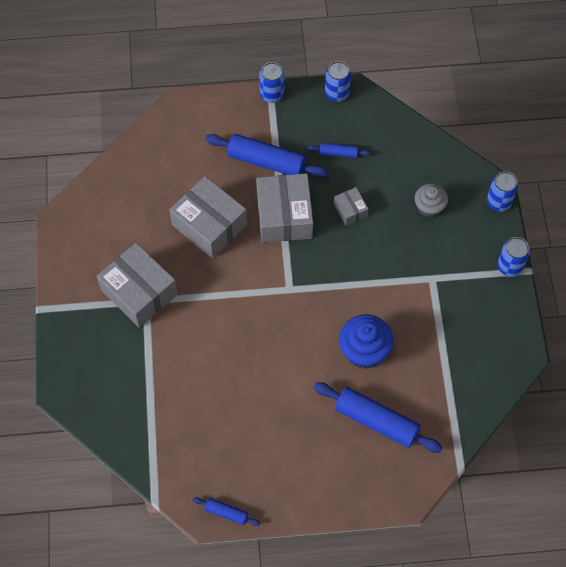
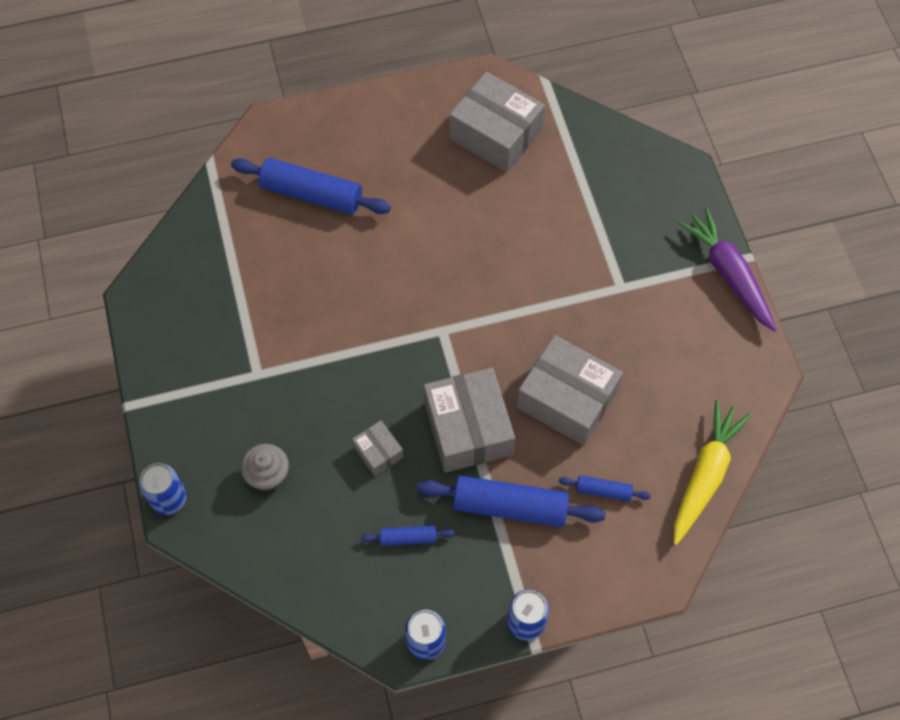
camera: 170 degrees right, 0 degrees up
(60, 298) = (728, 274): none -> purple carrot
(129, 161) = (705, 475): none -> yellow carrot
(139, 292) = (632, 296): grey box -> grey box (495, 134)
(226, 513) = (464, 81): blue rolling pin -> blue rolling pin (603, 491)
(364, 350) = (335, 270): blue cupcake -> none
(509, 266) = (153, 406): blue can -> none

